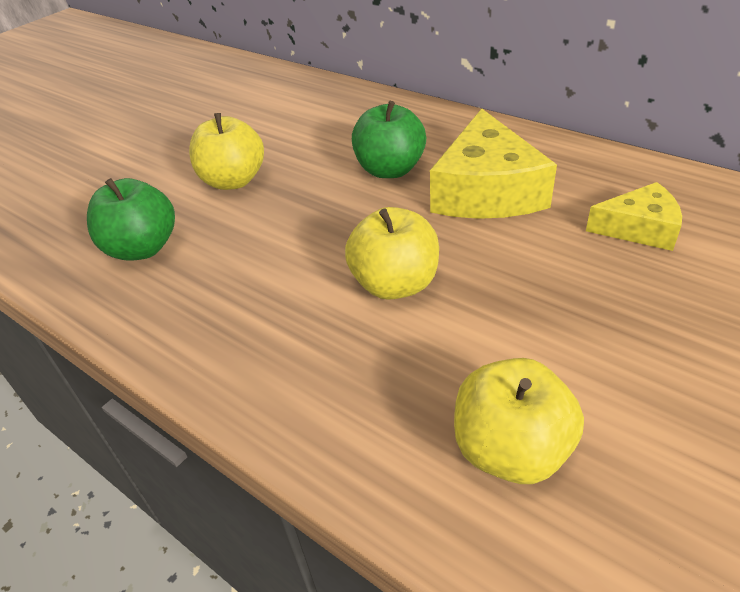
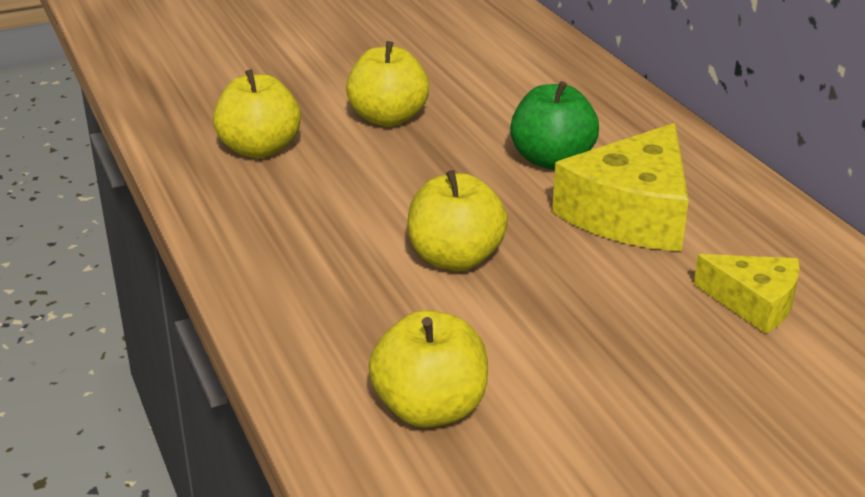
camera: 25 degrees right, 10 degrees down
(143, 248) = (259, 149): green apple -> yellow apple

